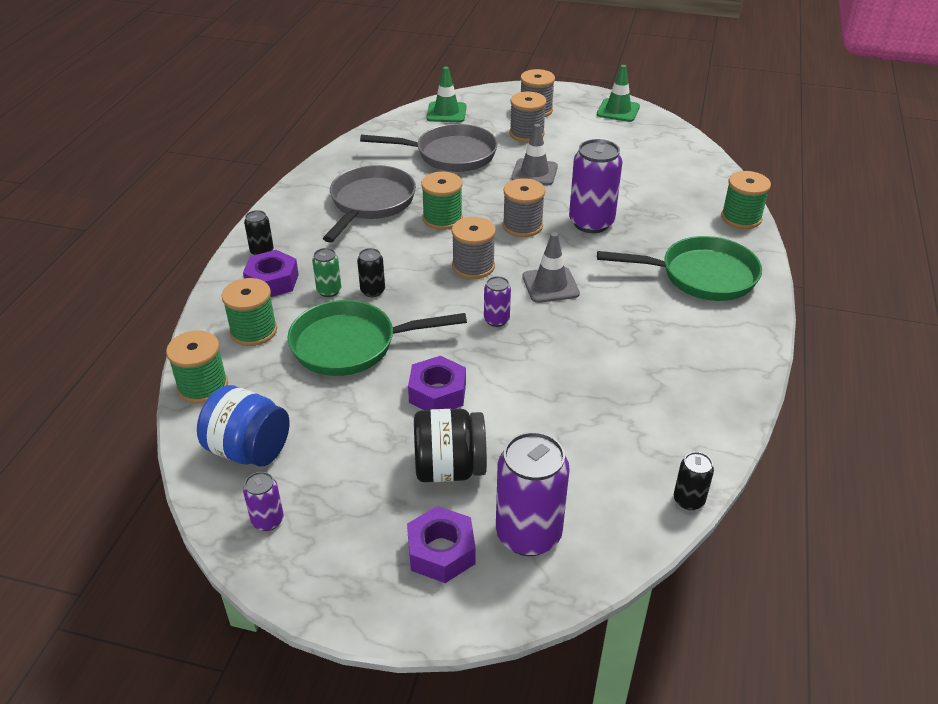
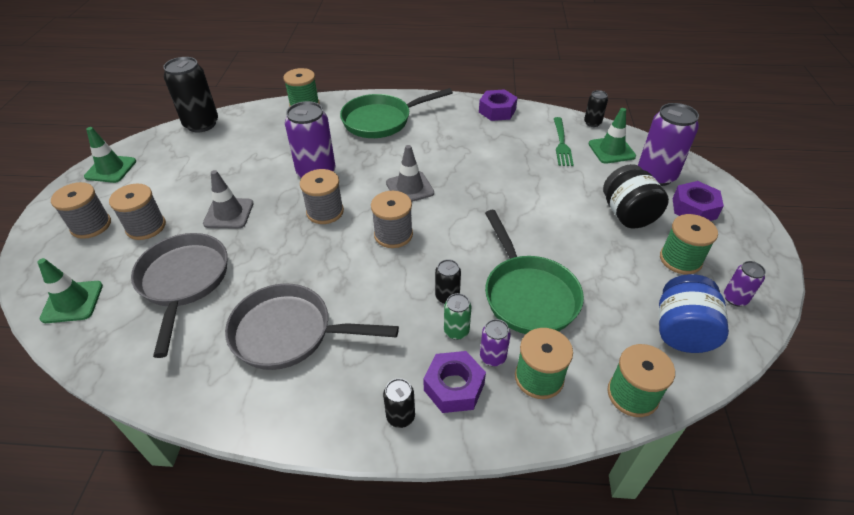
camera: 100 degrees left, 5 degrees up
(437, 393) = (560, 232): purple nut -> purple nut (497, 111)
(442, 219) = (316, 267): green spool -> green spool (680, 259)
(496, 320) = (463, 212): purple can -> purple can (492, 357)
(605, 500) = (611, 150): none -> green traffic cone
(629, 444) = (561, 143): none -> green fork
(696, 152) = (201, 124): none -> black can
(701, 276) = (381, 120): green pan -> green pan turned 105 degrees counterclockwise

